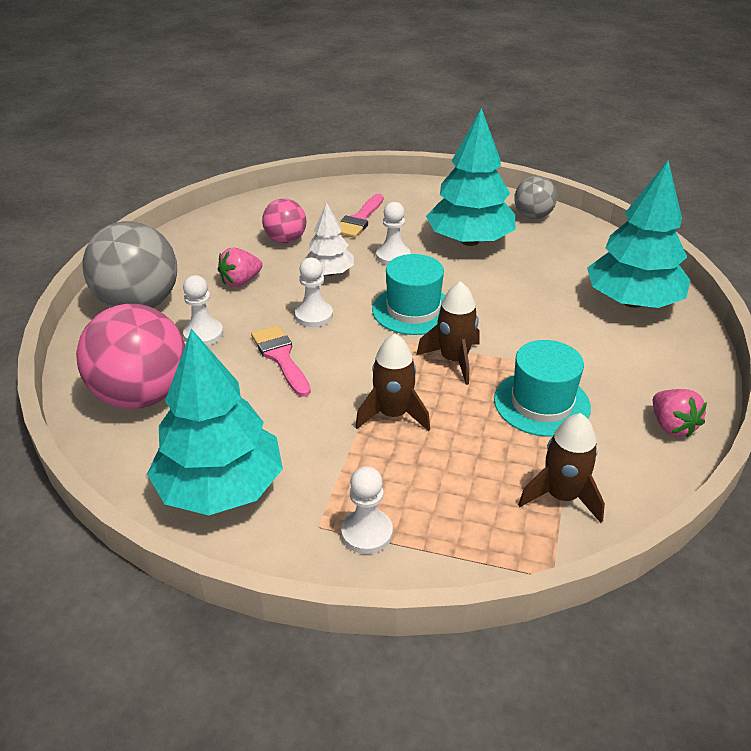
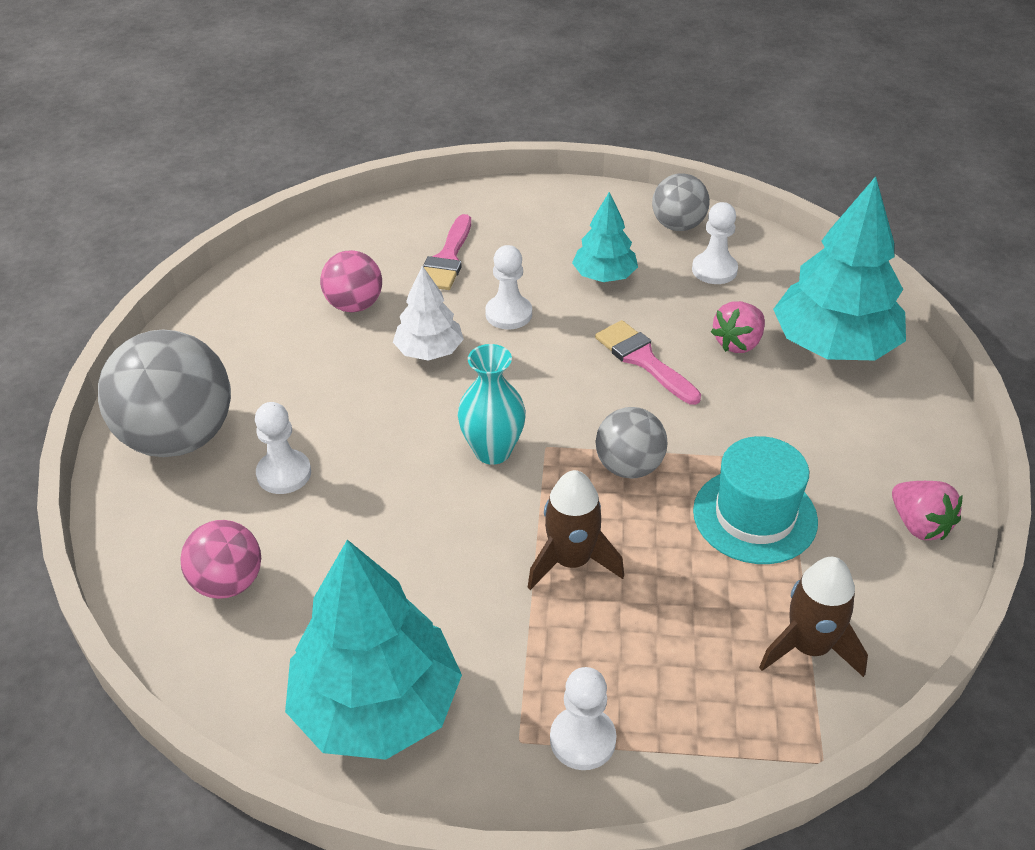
camera: 10 degrees left, 5 degrees up
(142, 395) = (228, 583): pink ball -> pink ball, size x0.55
(240, 281) = (311, 381): pink strawberry -> pink strawberry (738, 343)
(280, 357) = (400, 495): pink brush -> pink brush (643, 360)
(314, 315) = (426, 423): white pawn -> white pawn (714, 270)
(356, 338) = (493, 451): none -> turquoise vase
(413, 310) = (557, 396): turquoise hat -> none
(454, 360) = (629, 467): brown rocket -> grey ball
(469, 241) = (604, 276): turquoise tree -> turquoise tree, size x0.54

